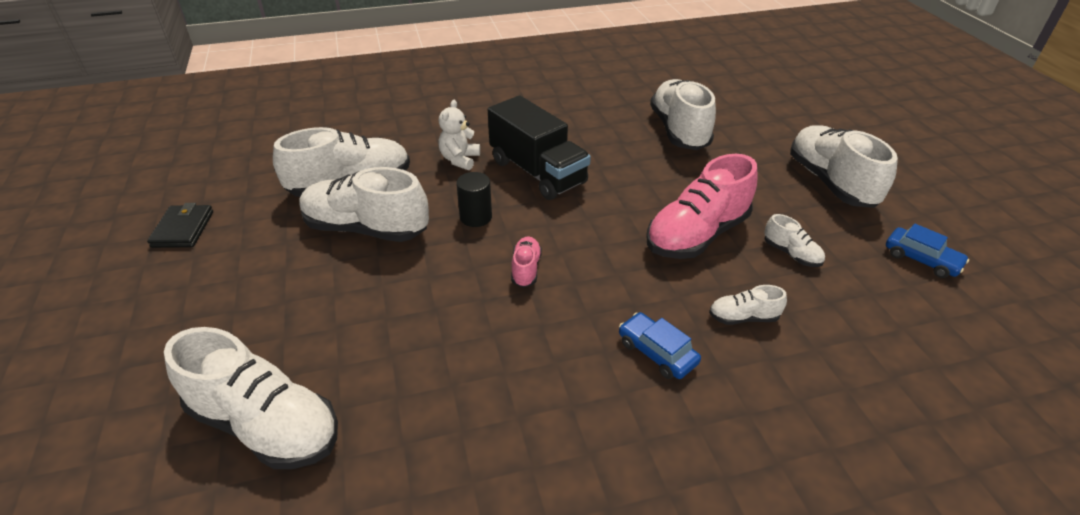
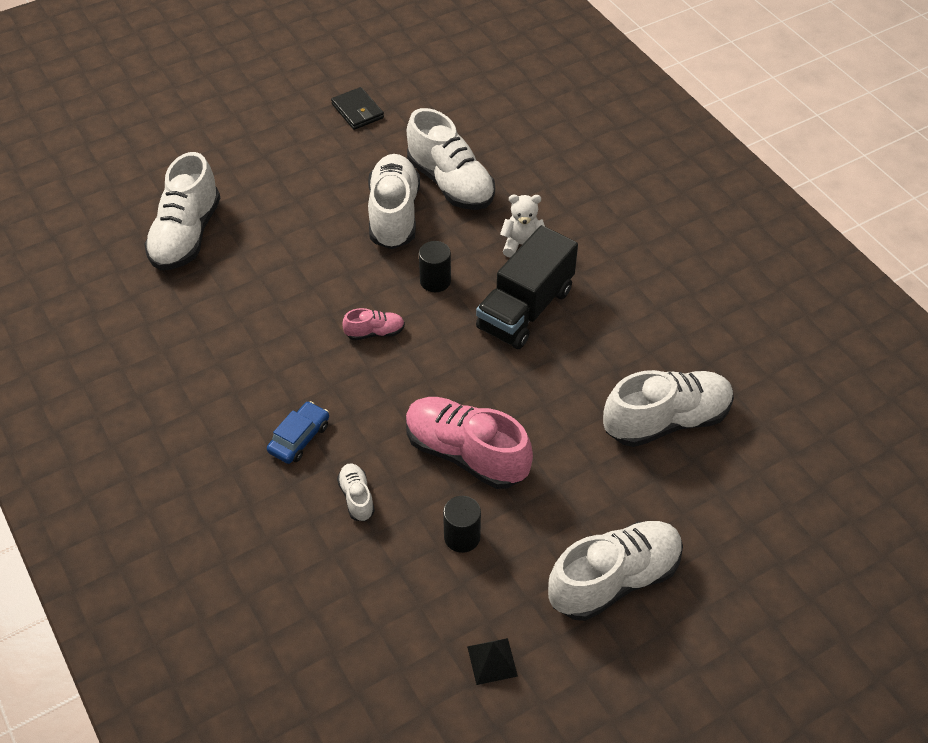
camera: 75 degrees right, 10 degrees up
(183, 229) = (357, 111): black wallet -> black wallet turned 75 degrees clockwise
(791, 254) = (462, 537): white shoe -> black cylinder
(921, 259) = (492, 661): blue car -> black pyramid

